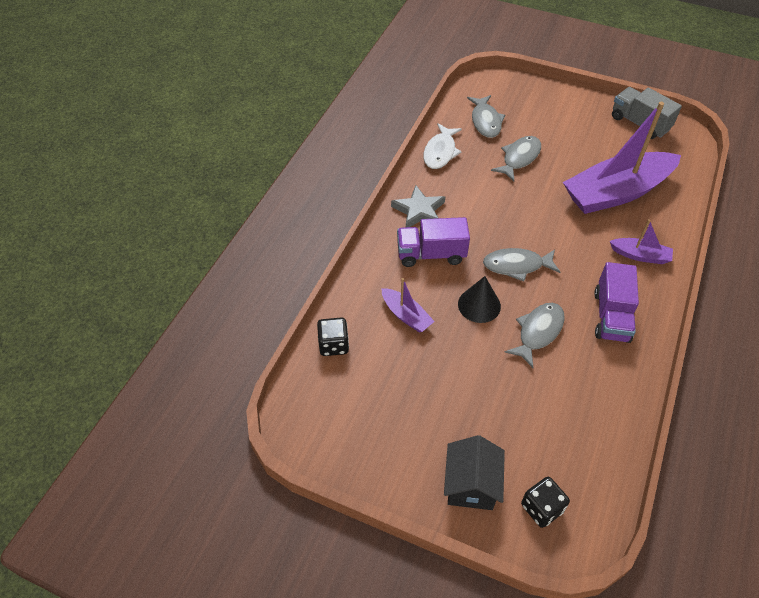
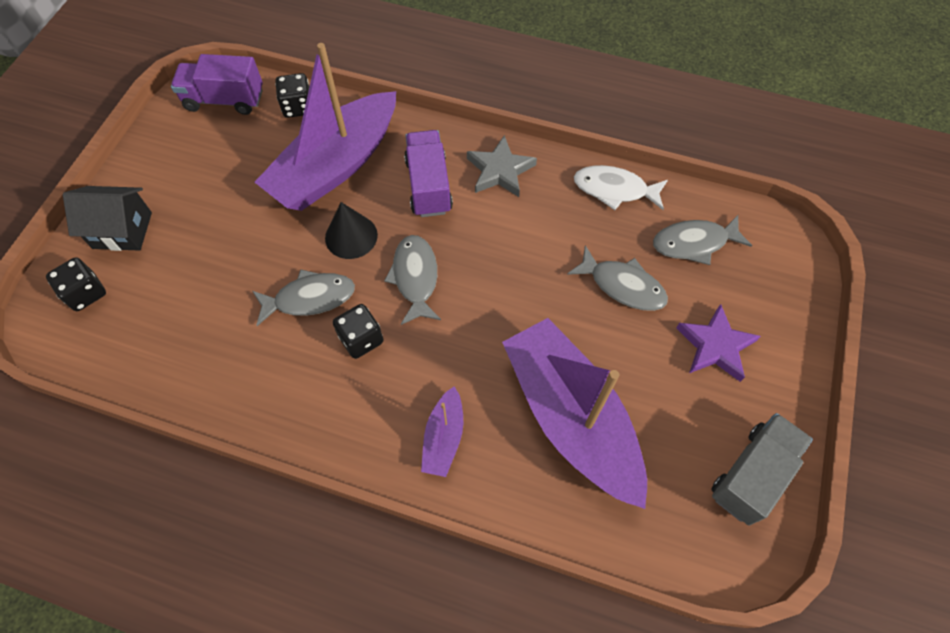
camera: 85 degrees right, 10 degrees up
(406, 315) = (335, 166): purple boat -> purple boat, size x2.25
(538, 332) = (310, 298): grey fish -> grey fish turned 45 degrees counterclockwise
(560, 124) = (715, 346): none -> purple star
(571, 299) = (361, 339): none -> black dice
(611, 316) = (334, 386): purple truck -> purple truck (224, 100)

